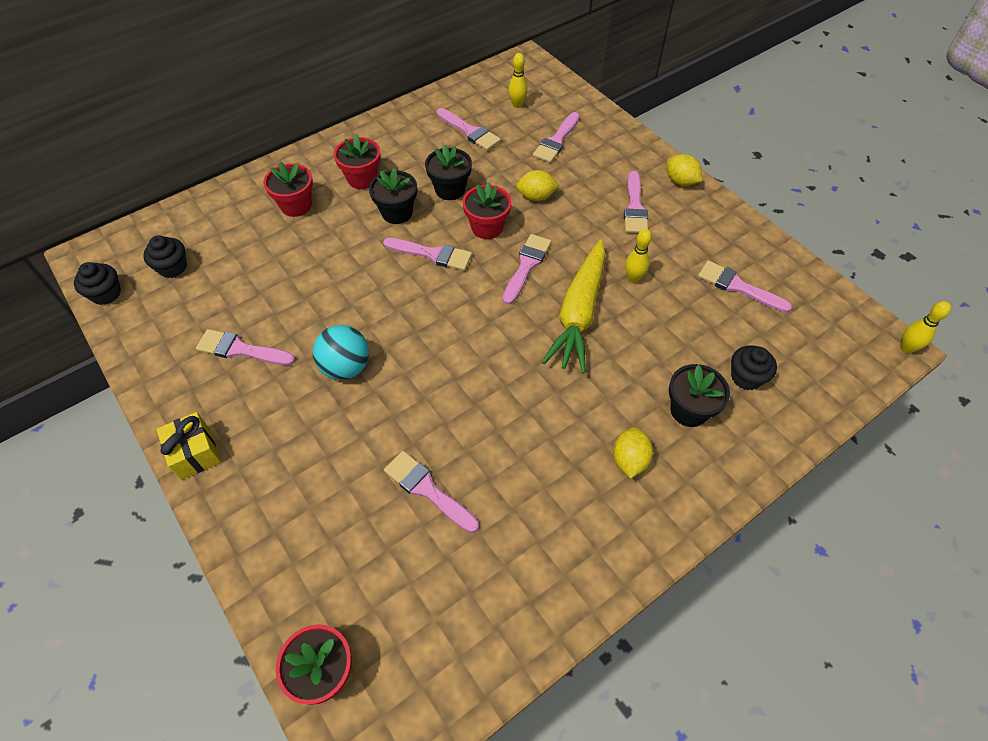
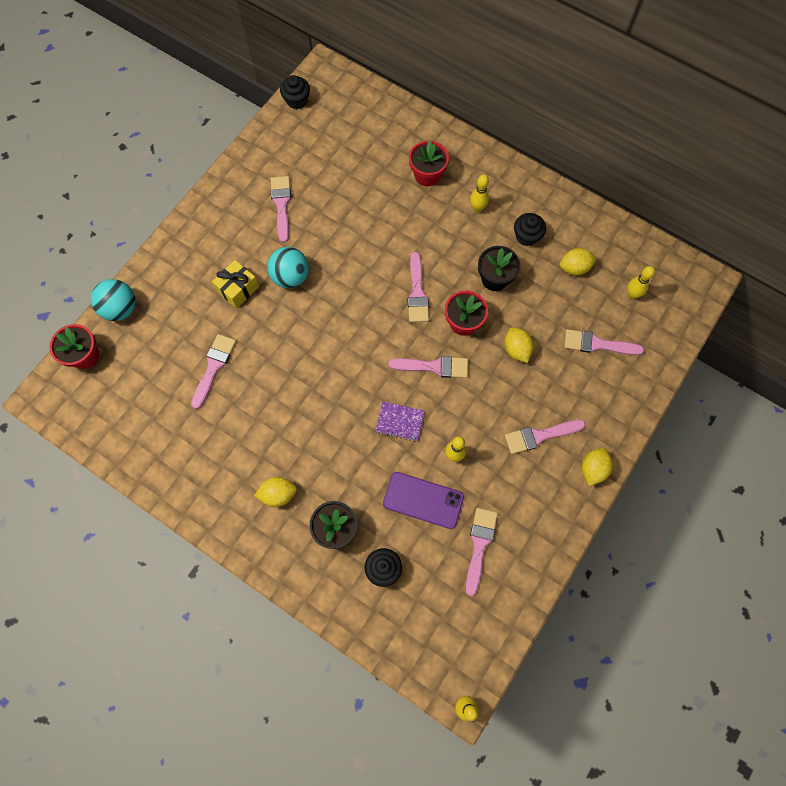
camera: 70 degrees right, 15 degrees up
(172, 267) = (334, 126): black cupcake -> black cupcake (526, 236)
(195, 453) = (196, 219): yellow gift -> yellow gift (238, 289)
(275, 595) = (121, 308): none -> turquoise ball
(362, 179) = (477, 208): red flower pot -> yellow bowling pin
(397, 213) = (450, 249): black flower pot -> none
(470, 132) = (574, 268): pink brush -> yellow lemon
(579, 313) = (400, 421): yellow carrot -> purple notebook
(676, 319) = (423, 500): none -> purple phone

